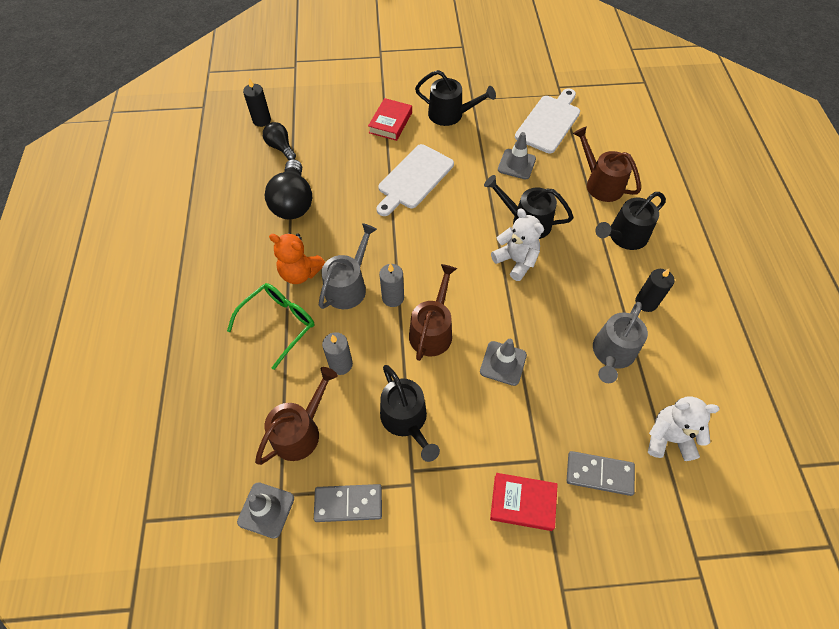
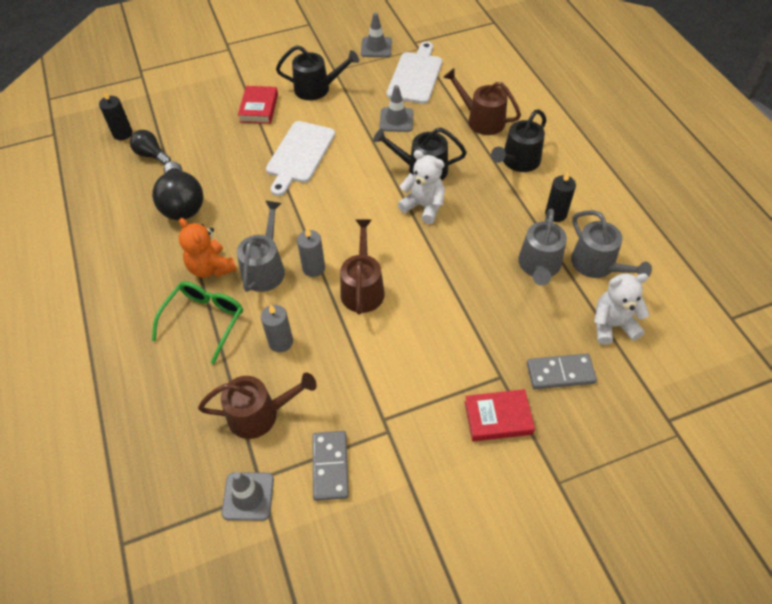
camera: 15 degrees left, 5 degrees down
(300, 273) = (211, 268): orange teddy bear -> orange teddy bear turned 45 degrees clockwise
(300, 431) = (259, 414): brown watering can -> brown watering can turned 60 degrees clockwise
(348, 503) = (330, 466): grey domino -> grey domino turned 75 degrees counterclockwise
(406, 420) = (363, 375): black watering can -> none
(503, 363) = (440, 300): grey traffic cone -> grey traffic cone (376, 47)
(672, 368) = (597, 265): none -> grey watering can

